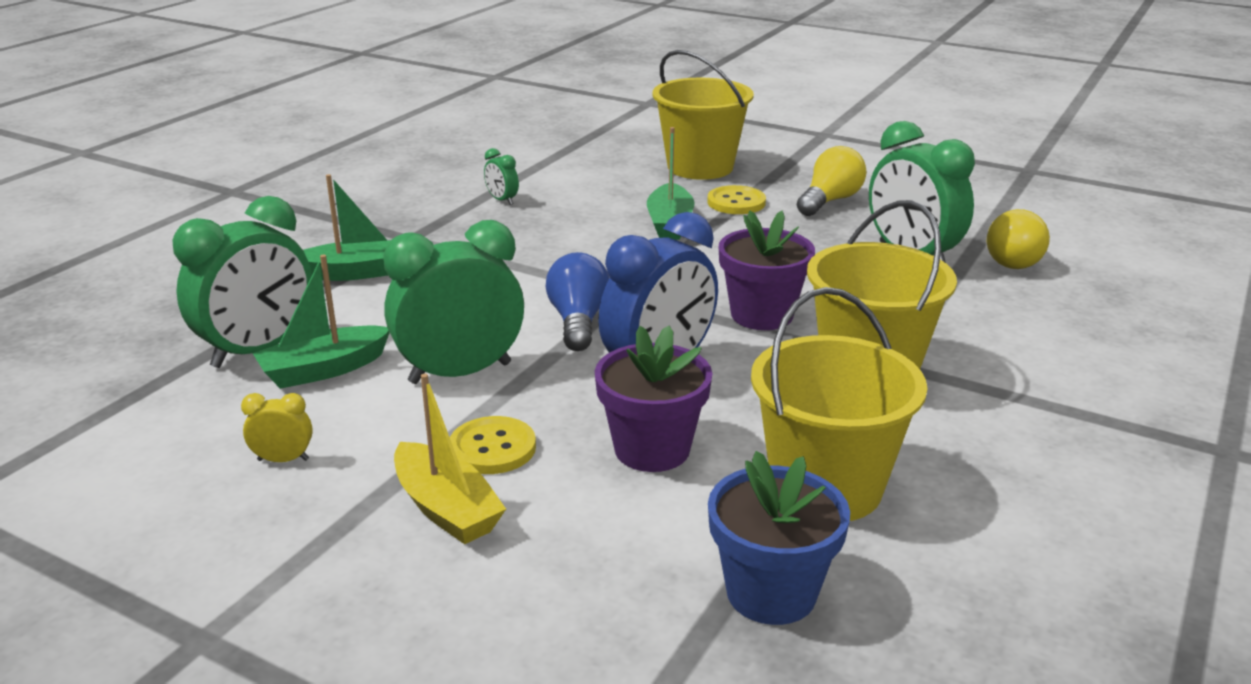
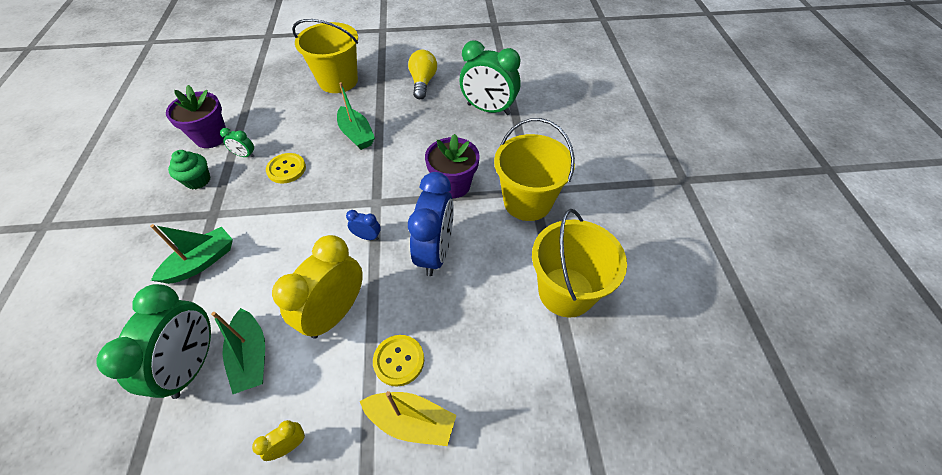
camera: 35 degrees left, 25 degrees up
(323, 370) = (251, 356): green boat -> green boat turned 45 degrees counterclockwise
(424, 205) = (198, 180): none -> green cupcake
(460, 373) = (335, 313): green clock -> yellow clock
(578, 321) = (367, 237): blue light bulb -> blue clock
(652, 449) = (475, 312): purple flower pot -> purple flower pot (211, 137)
(736, 202) = (378, 103): yellow button -> yellow button (286, 169)
(771, 593) = (594, 375): blue flower pot -> none
(1015, 259) = (531, 92): yellow light bulb -> none

